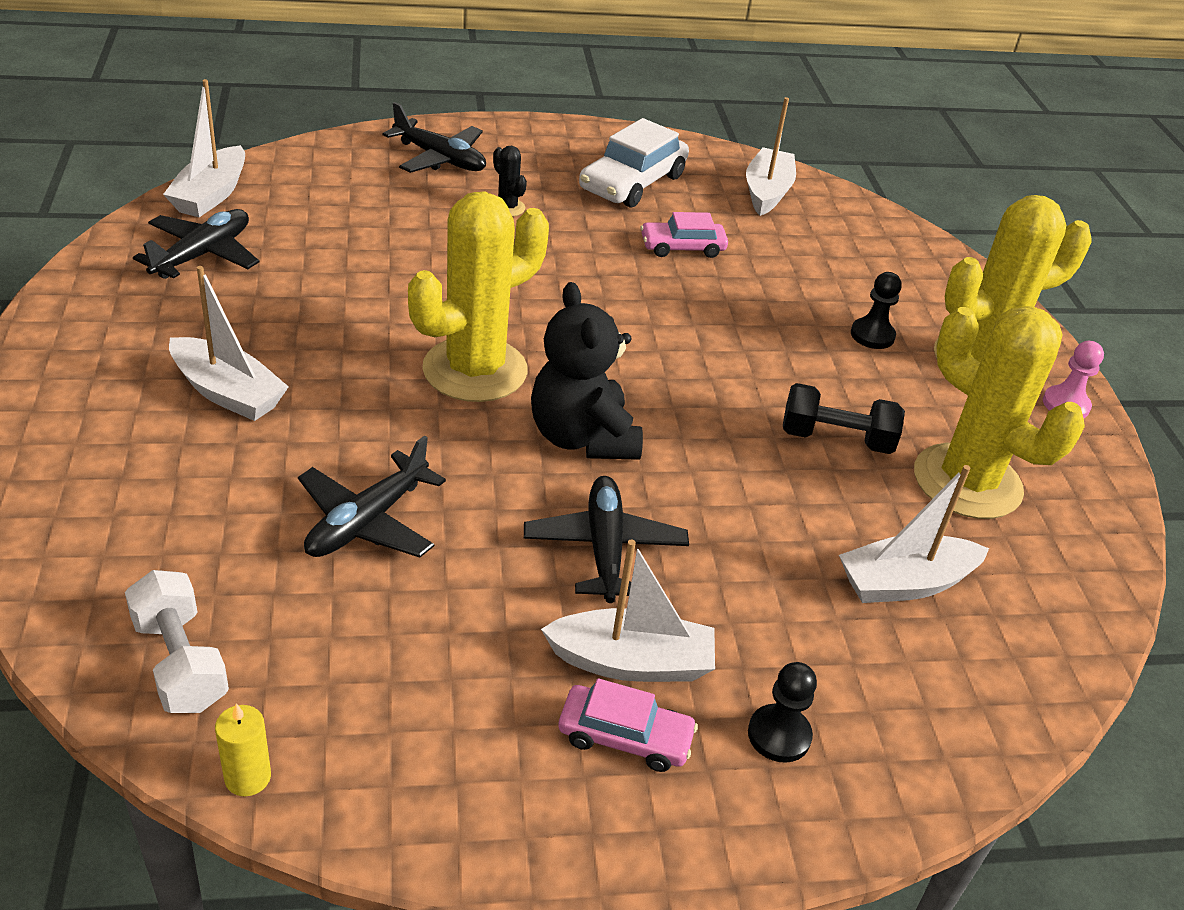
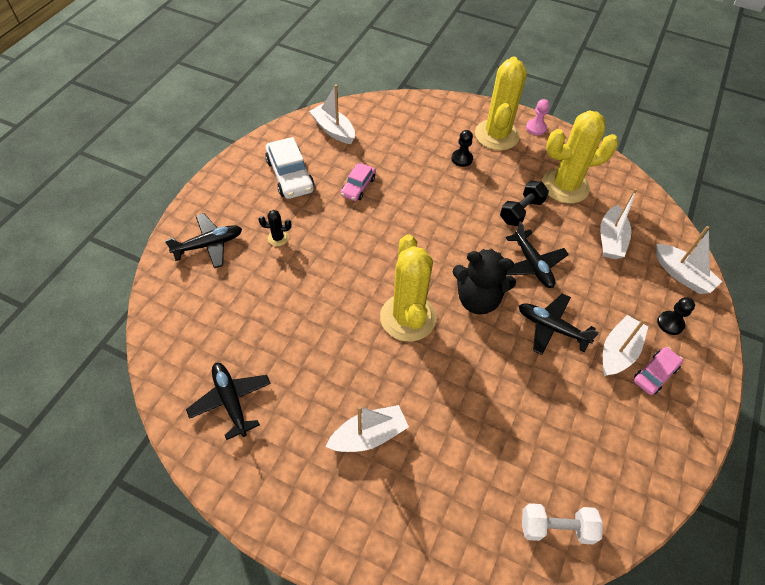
camera: 55 degrees left, 15 degrees up
(211, 195) = (168, 373): white boat -> white boat (682, 275)
(247, 777) = (632, 523): yellow candle -> none
(367, 521) = (496, 411): black plane -> black plane (532, 264)

